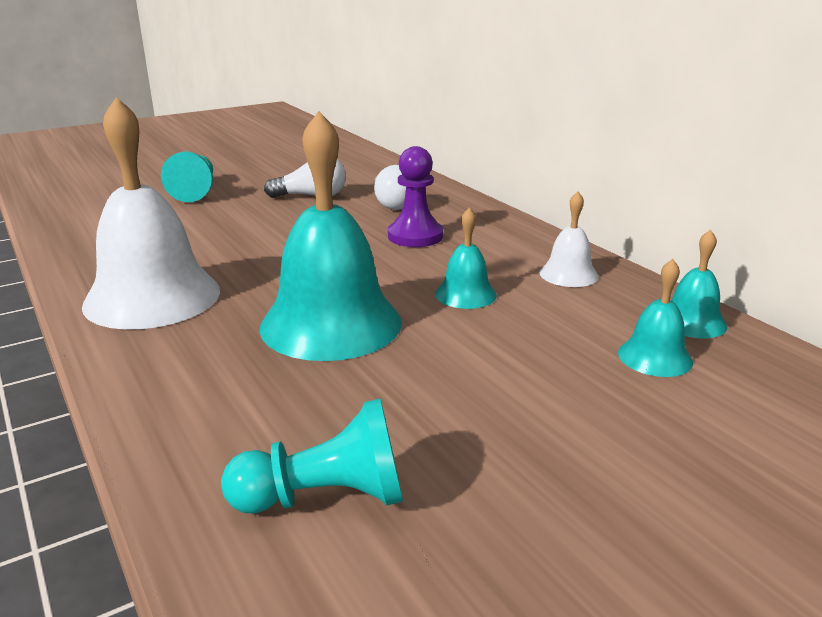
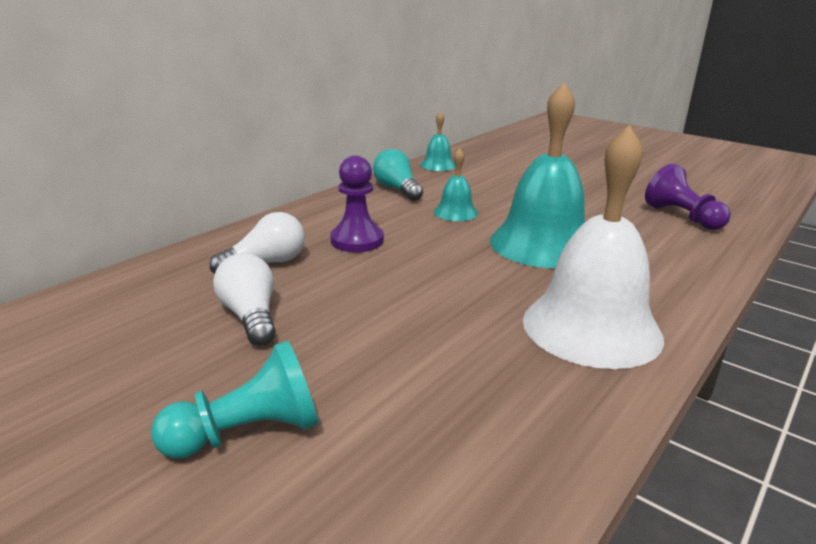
camera: 110 degrees left, 0 degrees up
(325, 497) = (682, 217): turquoise pawn -> purple pawn
(568, 274) = (397, 189): white bell -> turquoise light bulb
(655, 357) = (485, 171): turquoise bell -> none

